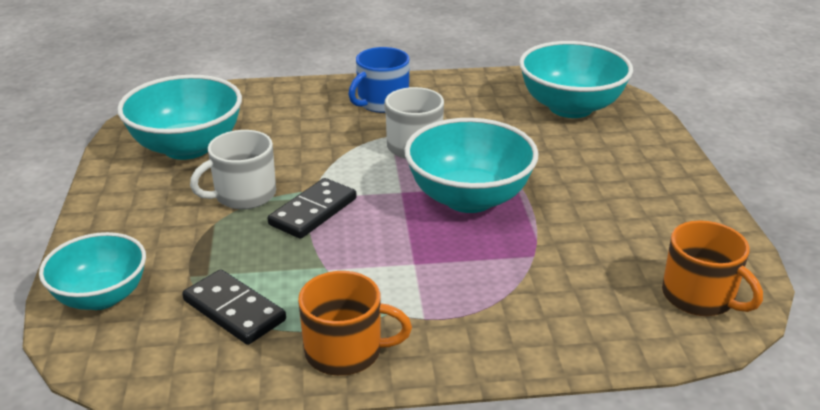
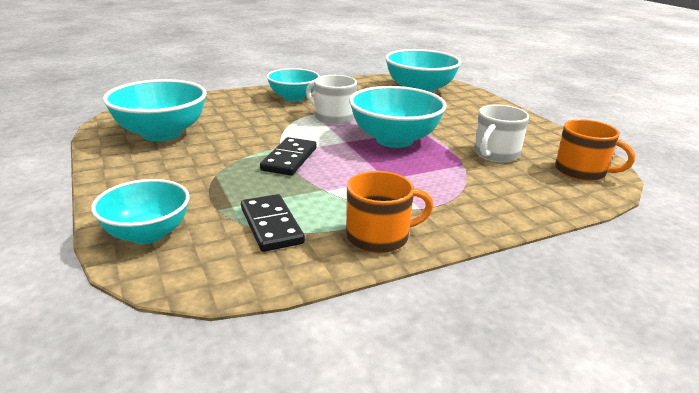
camera: 20 degrees left, 5 degrees down
(234, 310) = (271, 225): black domino -> black domino turned 45 degrees clockwise
(243, 195) = (227, 156): white mug -> white mug (495, 154)
(381, 102) = (293, 98): blue mug -> turquoise bowl

